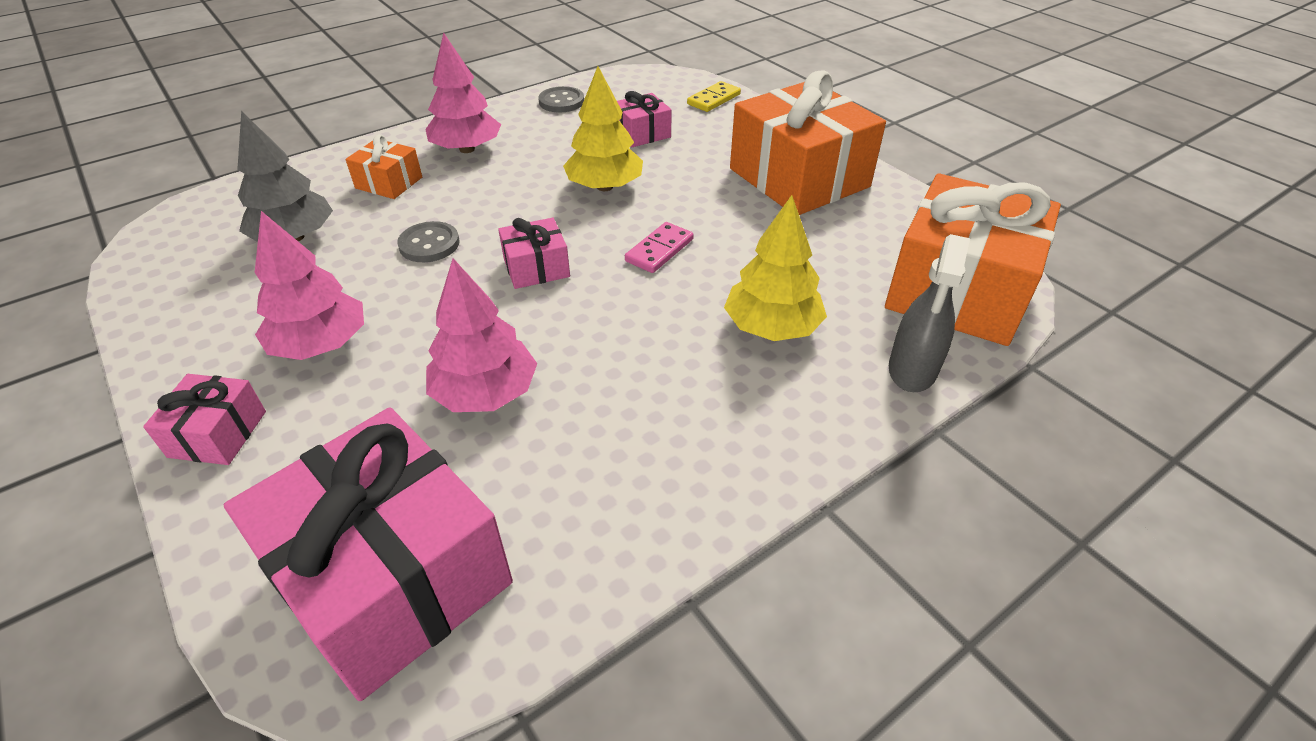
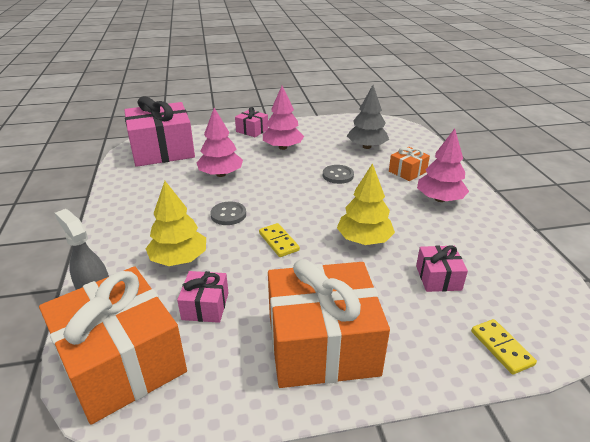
camera: 115 degrees right, 10 degrees down
(536, 268) = (294, 200): pink gift -> pink gift (205, 306)
(561, 102) = (510, 251): grey button -> grey button (228, 214)
(659, 250) = (278, 242): pink domino -> yellow domino

